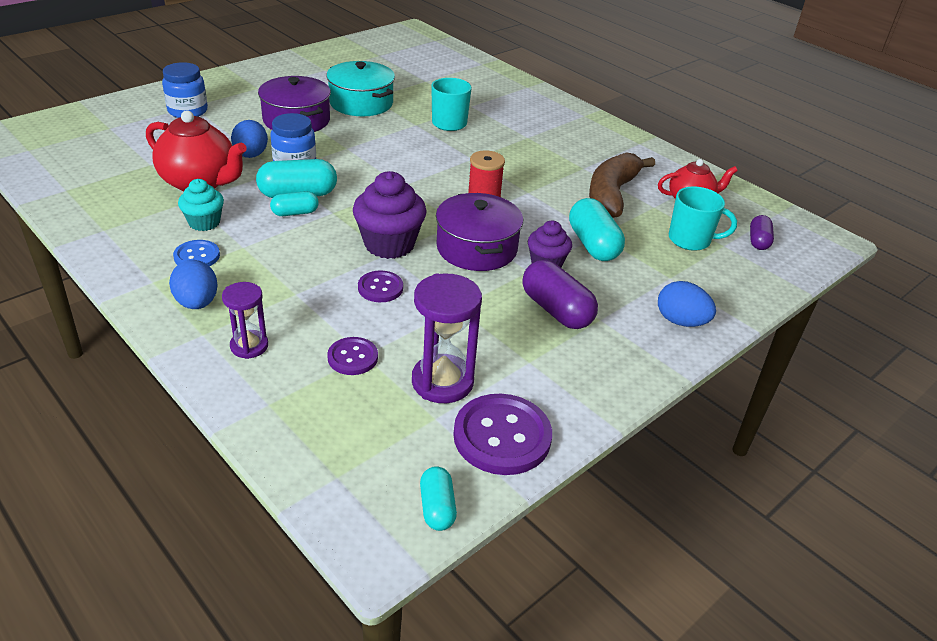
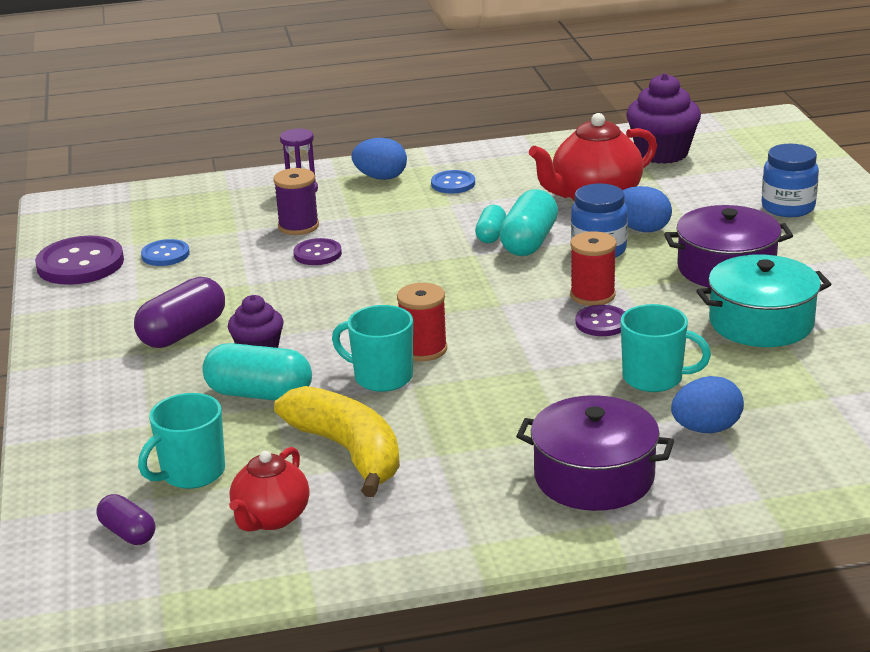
camera: 125 degrees right, 10 degrees down
(204, 222) = (510, 192): turquoise cupcake -> none
(333, 318) = (298, 226): none -> purple spool
(352, 357) = (239, 225): purple button -> purple button (601, 323)
(365, 156) = (592, 295): none -> red spool
(389, 244) = (385, 272): purple cupcake -> purple cupcake (662, 153)
(437, 508) = (58, 226): turquoise capsule -> none
(442, 382) = (165, 254): purple hourglass -> blue button
(476, 248) = (329, 318): purple pot -> purple pot (594, 477)
(529, 205) = (381, 377): none -> turquoise mug
(556, 310) = (183, 333): purple capsule -> purple capsule turned 45 degrees counterclockwise
(612, 195) = (348, 451): brown banana -> yellow banana
(680, 321) = (80, 399): blue egg -> blue egg (706, 429)

